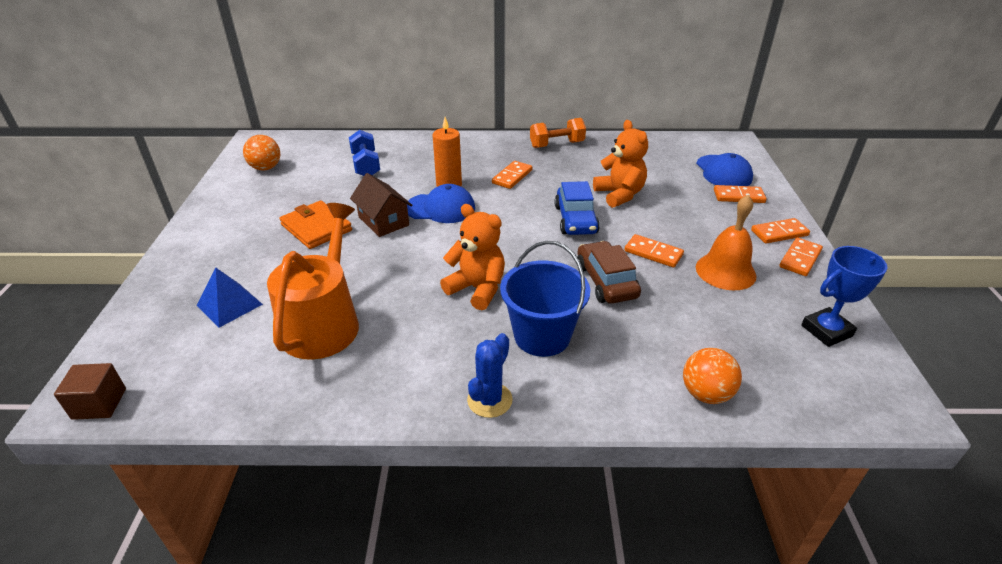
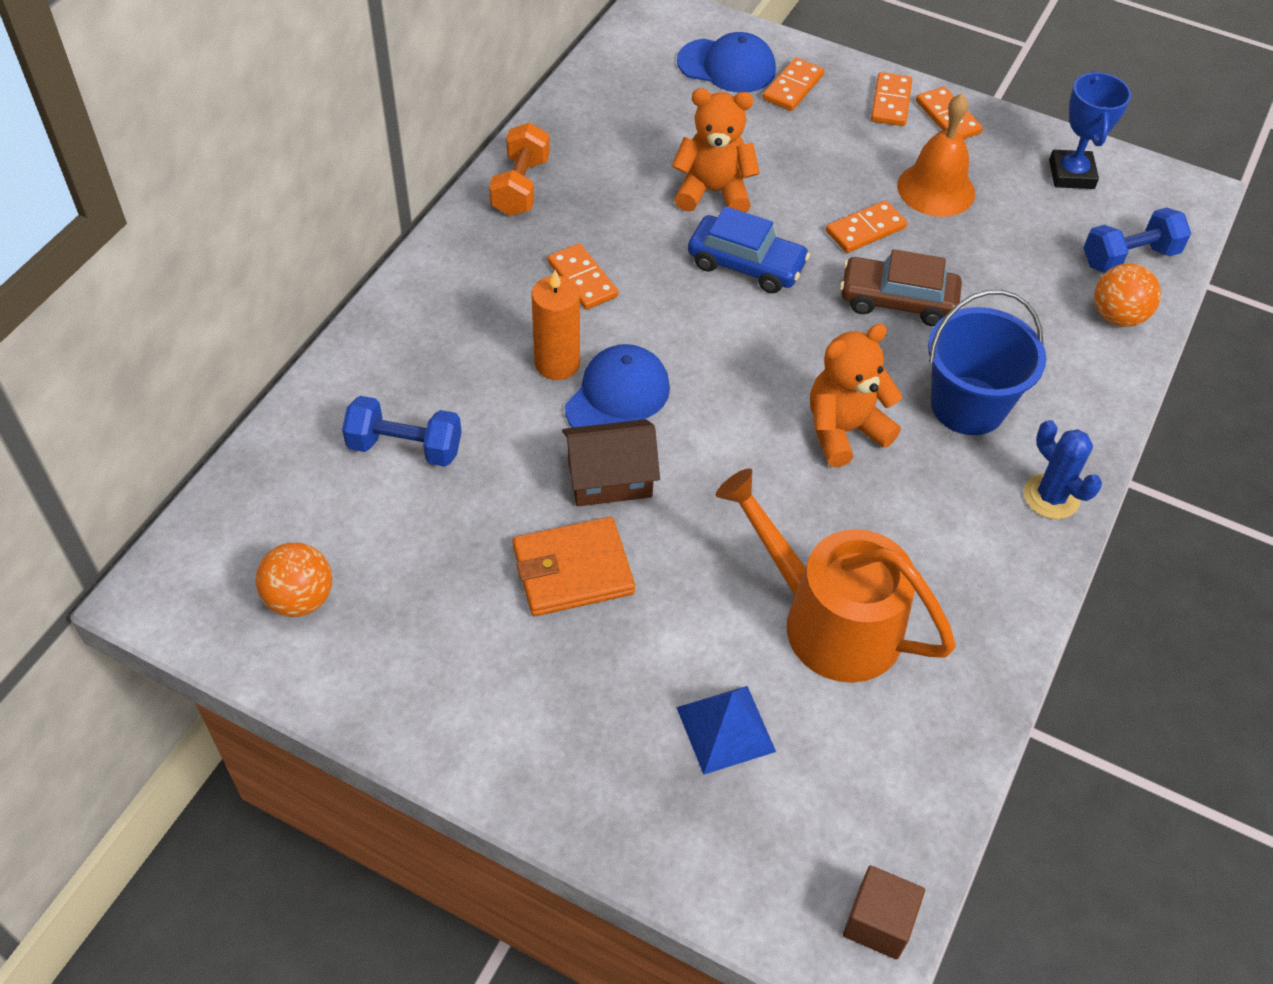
camera: 65 degrees left, 15 degrees up
(778, 385) = (1129, 258): none -> blue dumbbell

